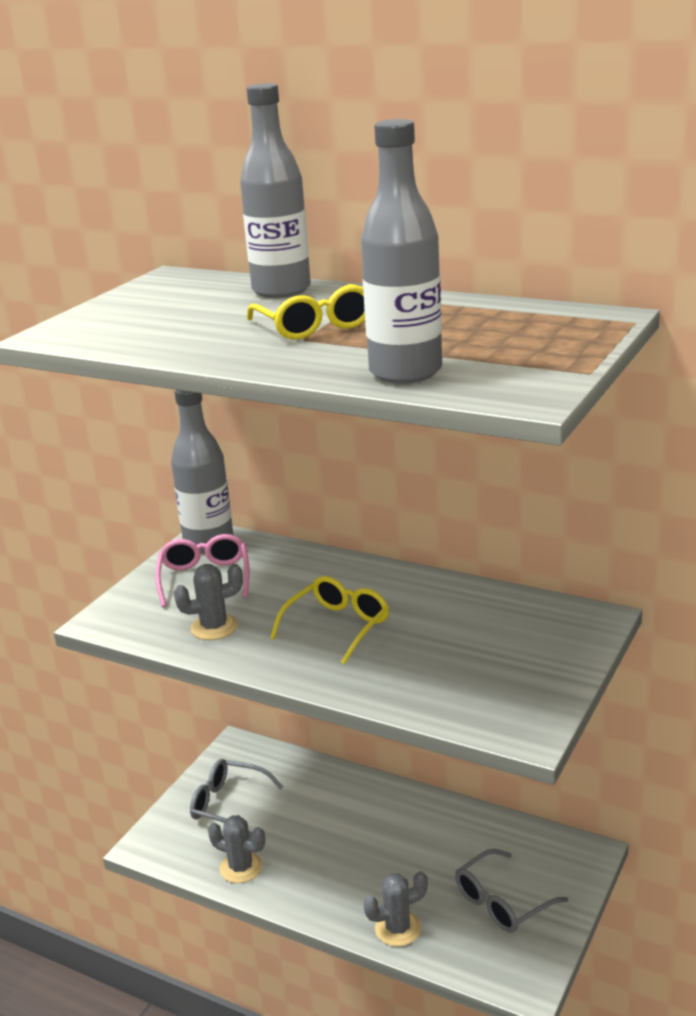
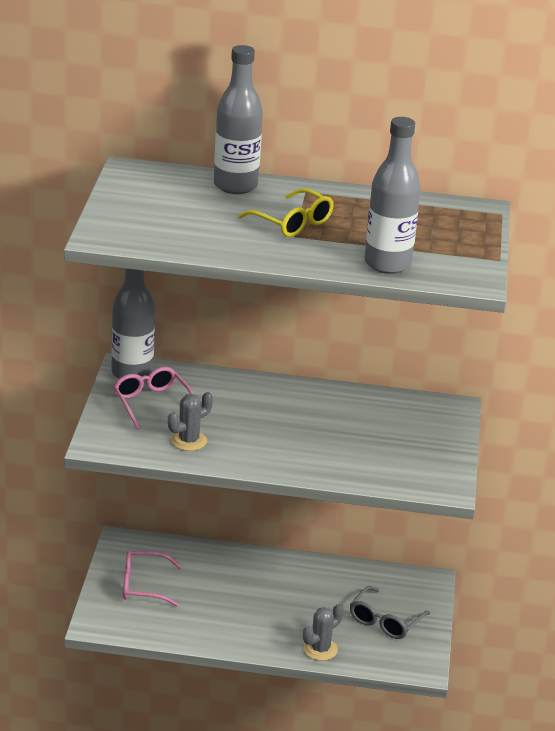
camera: 25 degrees left, 5 degrees up
(229, 804) = (144, 585): grey glasses -> pink glasses
(241, 867) = (181, 628): grey cactus -> none
(337, 627) = (279, 431): yellow glasses -> none

